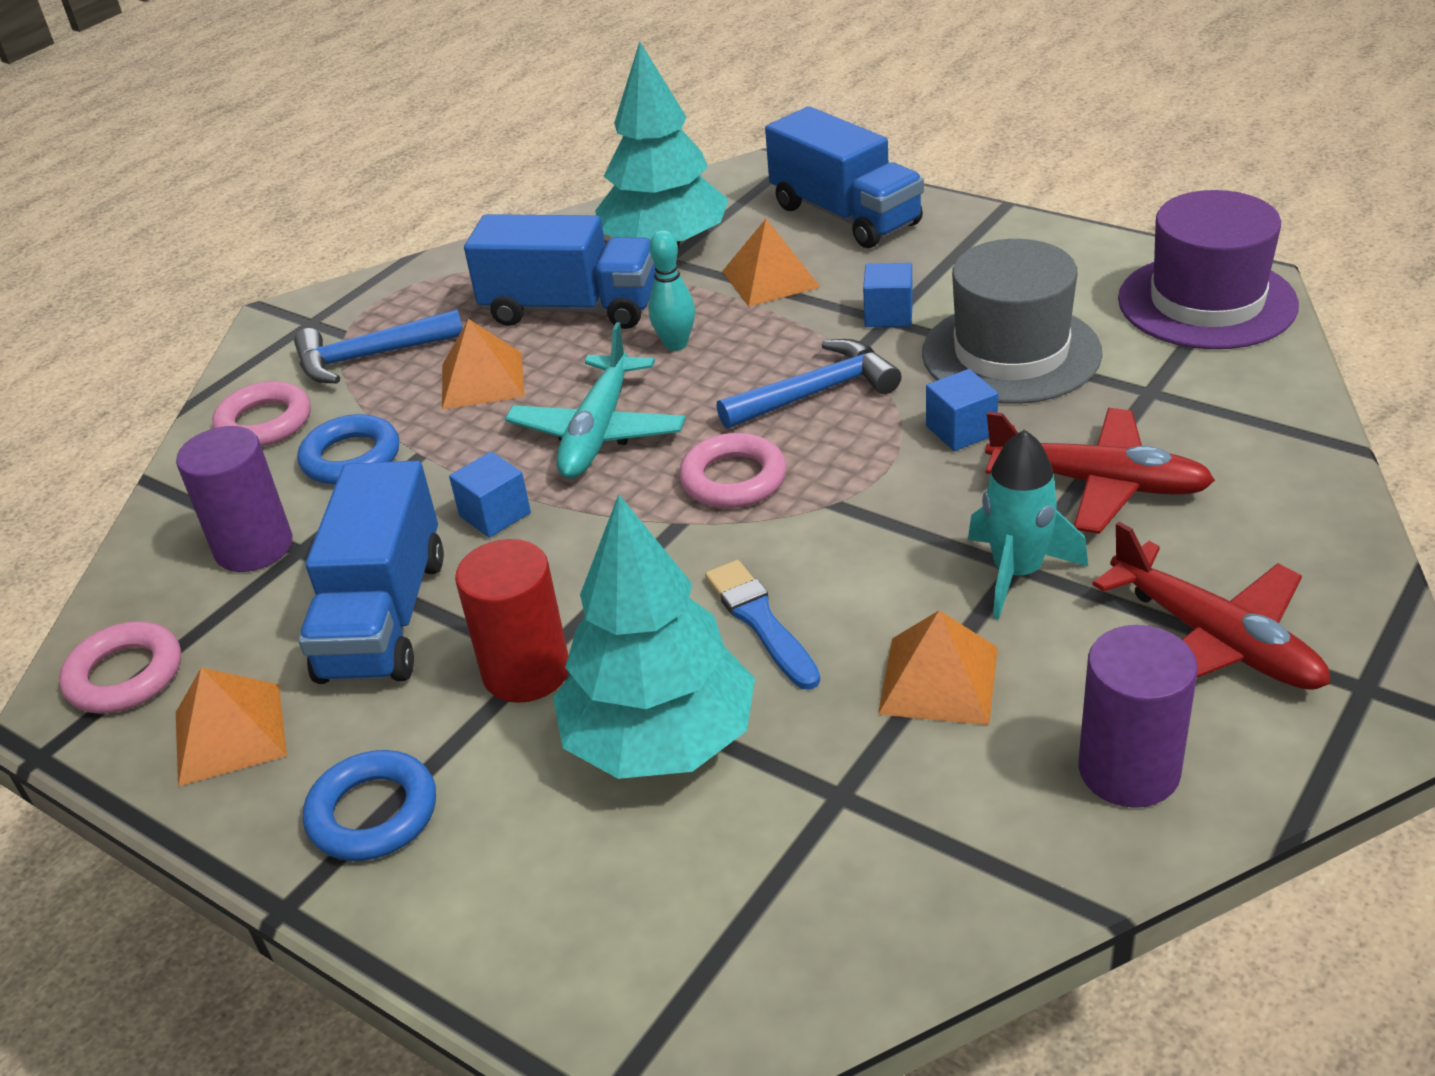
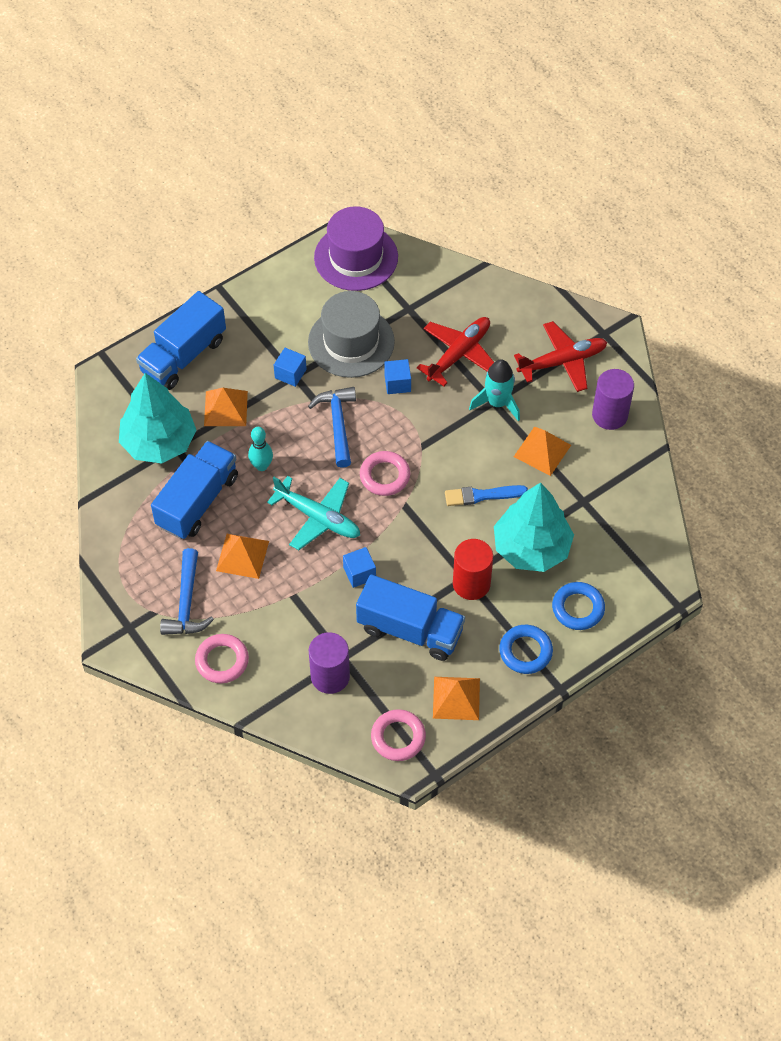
camera: 75 degrees left, 20 degrees up
(351, 458) = (278, 625): blue ring -> blue ring (578, 608)
(845, 215) = (183, 356): blue truck -> blue truck turned 150 degrees clockwise

